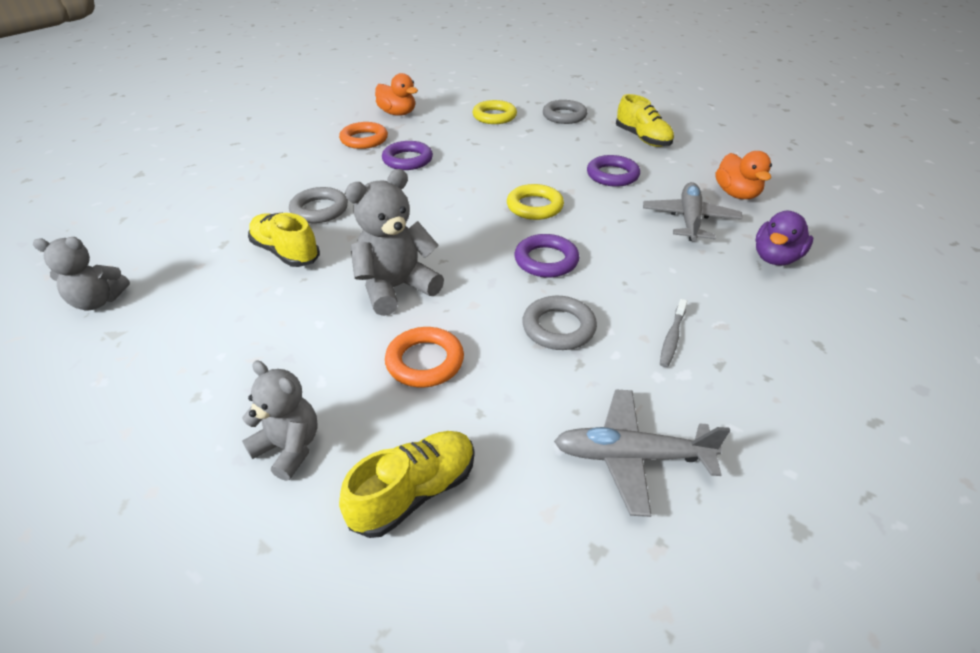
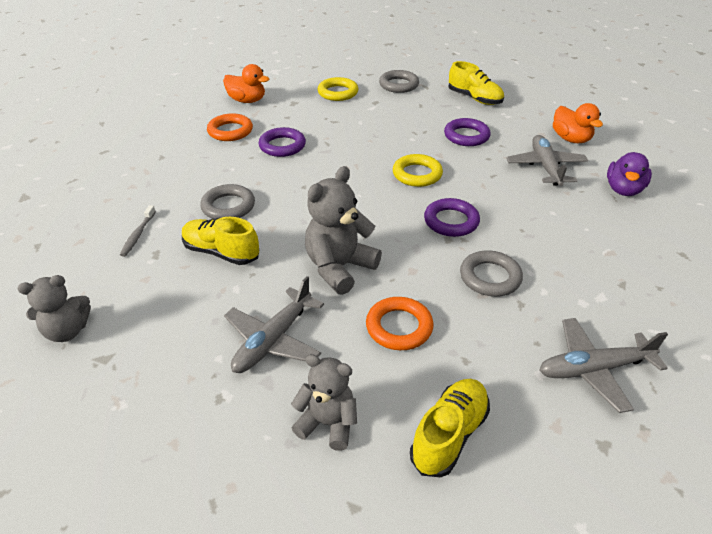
camera: 15 degrees left, 0 degrees up
(285, 349) = (273, 340): none -> grey plane
(672, 338) = (579, 269): grey toothbrush -> grey toothbrush (138, 235)

